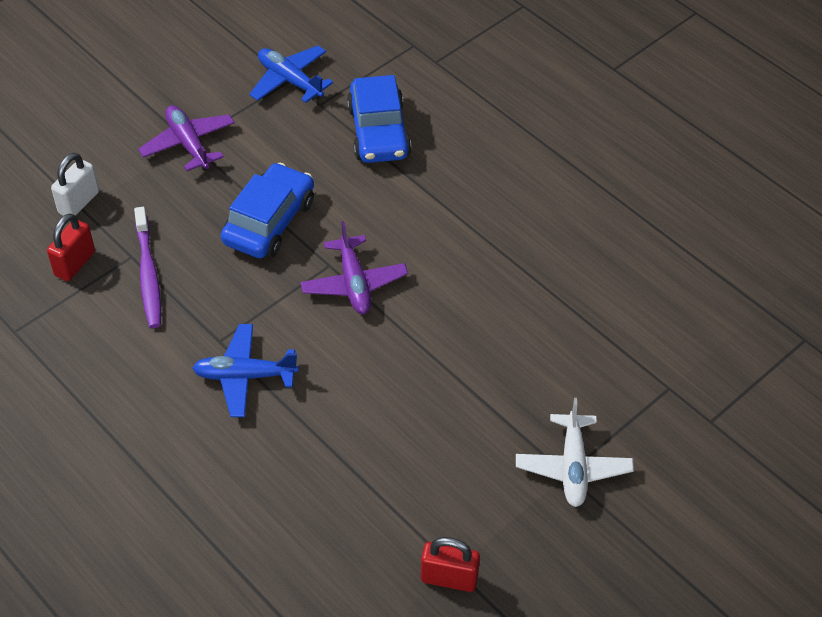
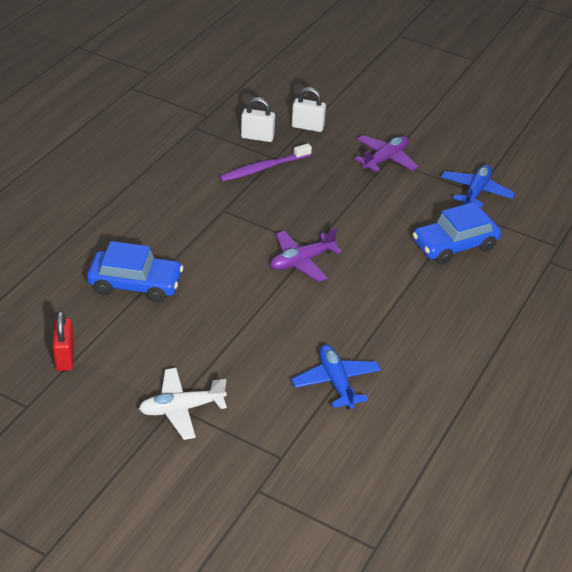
camera: 70 degrees right, 10 degrees down
(75, 264) = (257, 137): red padlock -> white padlock
(245, 376) = (198, 227): blue plane -> blue plane (336, 382)
(269, 222) = (336, 210): blue car -> blue car (135, 284)

